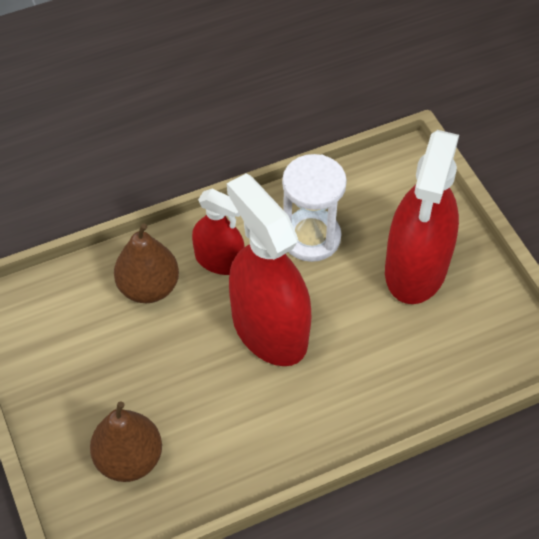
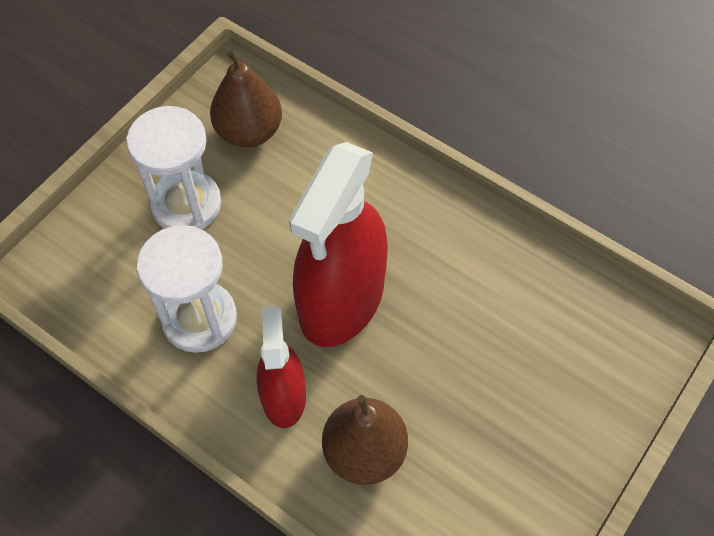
camera: 120 degrees left, 5 degrees up
(129, 459) = (566, 347): brown pear -> brown pear (249, 132)
(416, 268) = (186, 204): red spray bottle -> white hourglass

